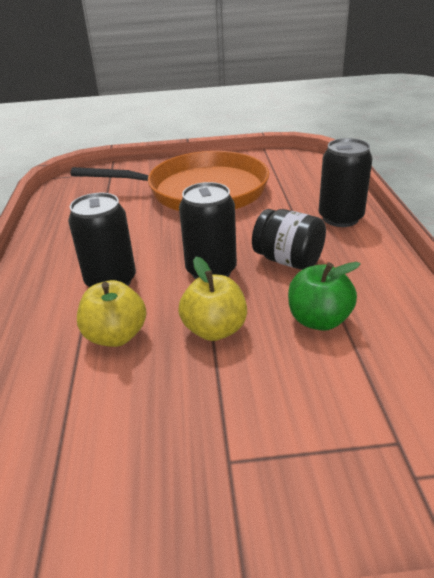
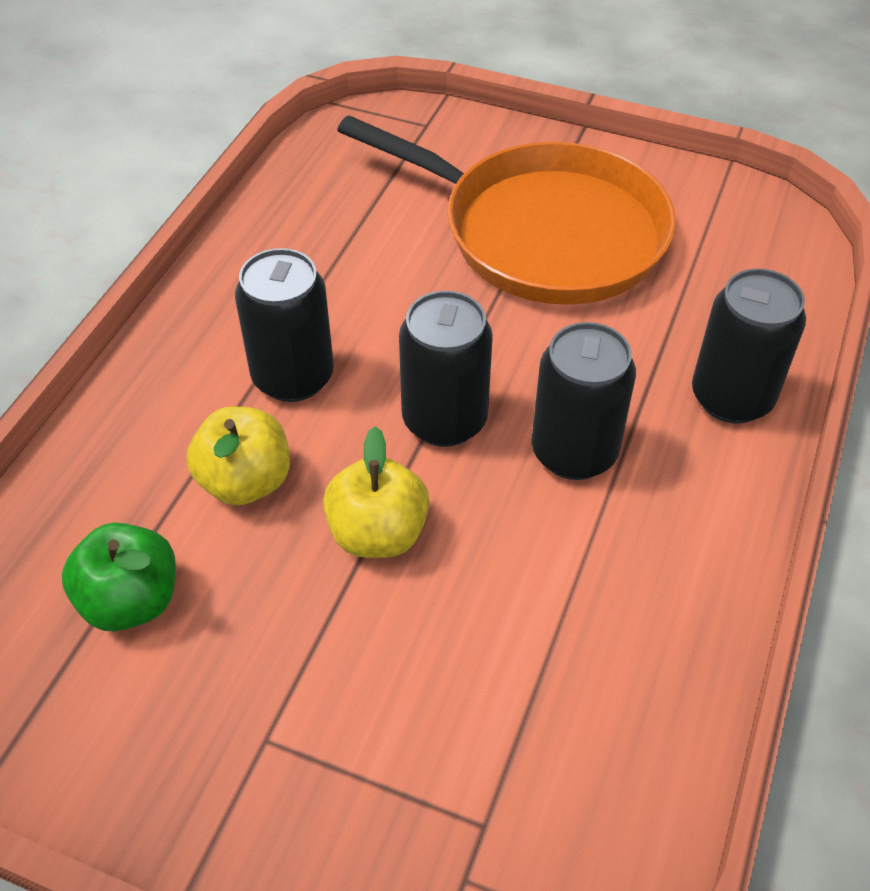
camera: 25 degrees right, 15 degrees up
(288, 260) = (574, 452): black jar -> black can
(318, 320) = (532, 587): green apple -> green apple (131, 601)

